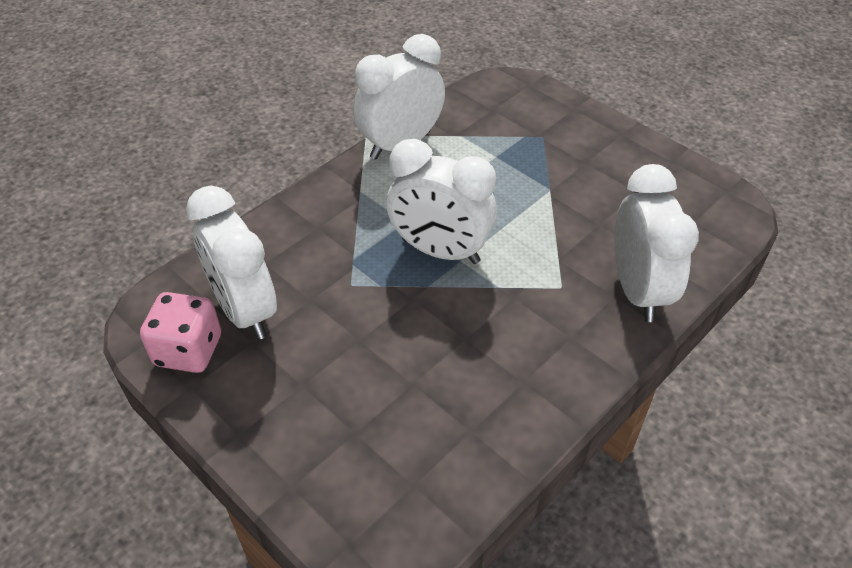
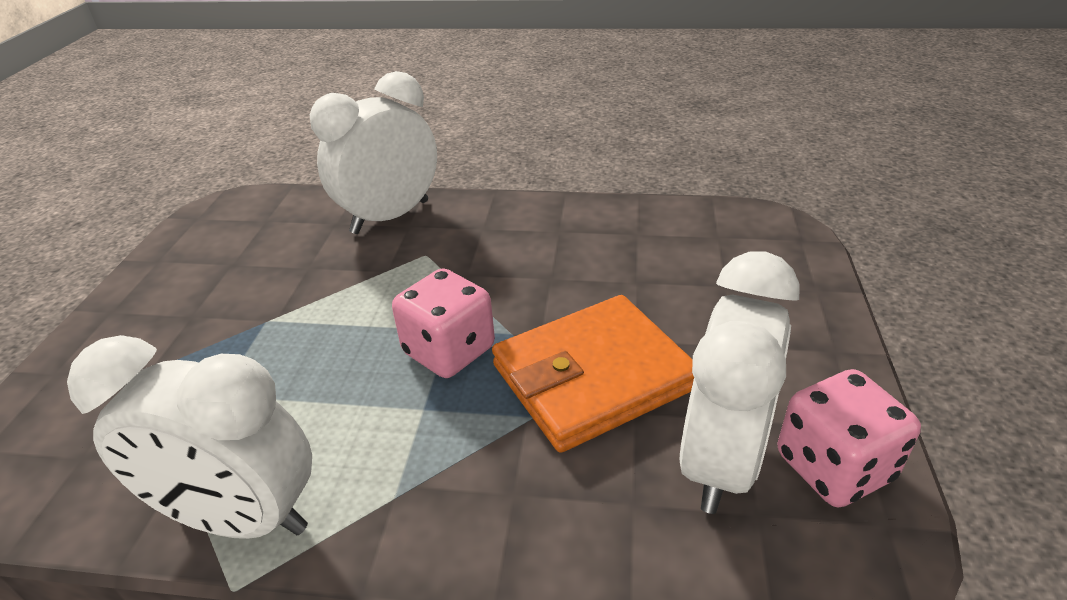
camera: 125 degrees left, 10 degrees down
(352, 299) = (593, 377): none -> orange wallet
(440, 251) = (449, 351): white clock -> pink dice

